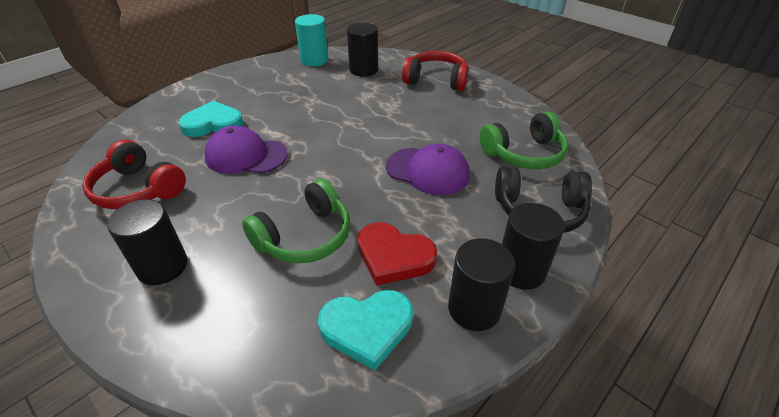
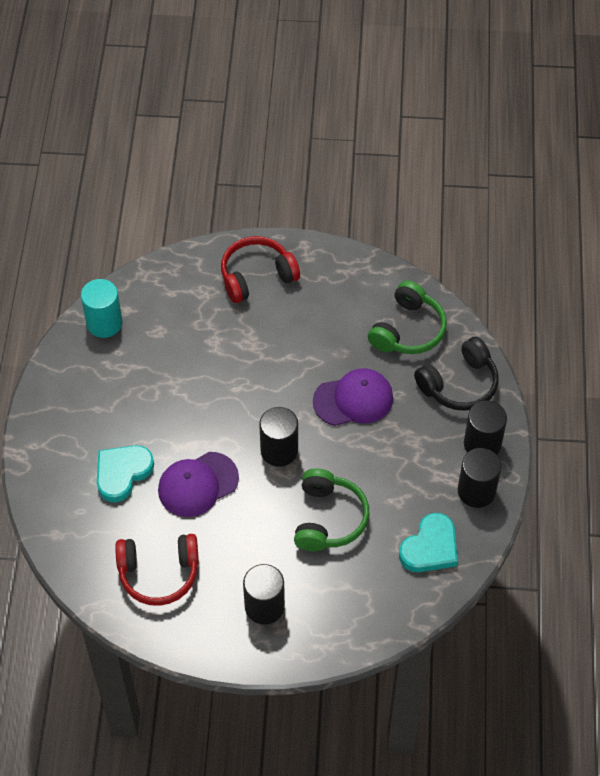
camera: 40 degrees left, 15 degrees up
(364, 70) = (172, 305): black cylinder -> black cylinder (279, 450)
(394, 256) = (400, 490): red heart -> none

